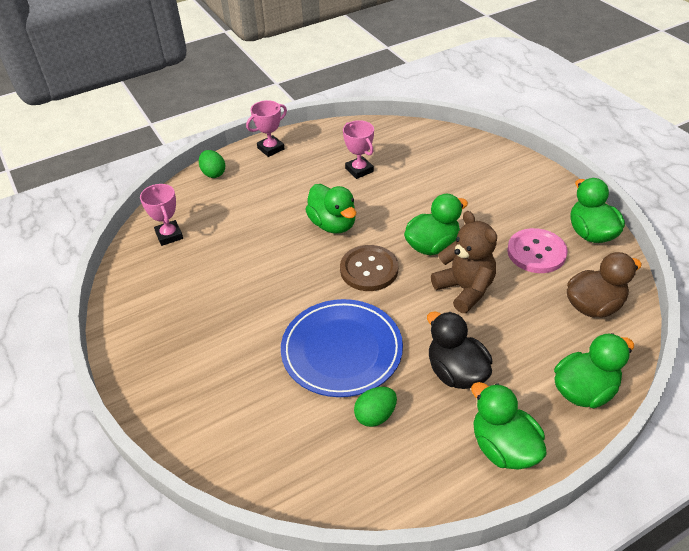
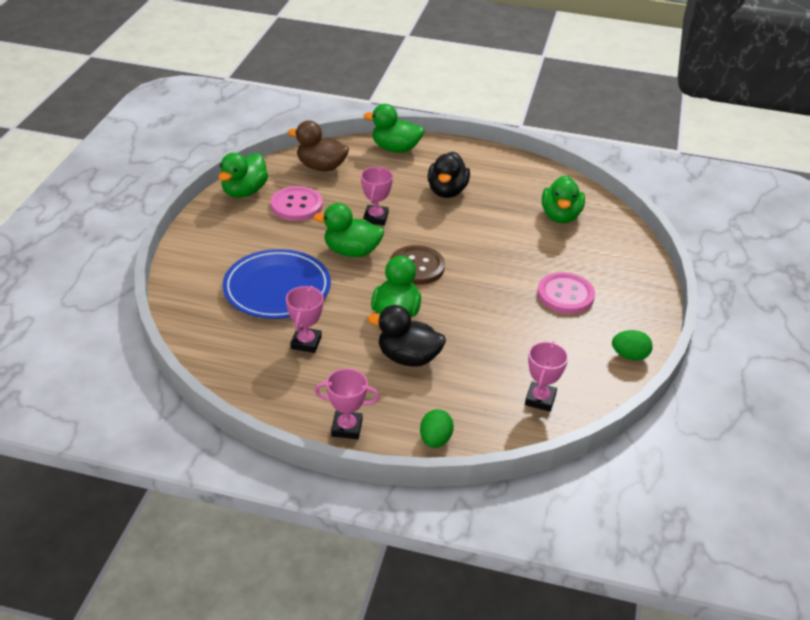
camera: 140 degrees left, 5 degrees down
(223, 333) = (565, 295): none -> pink button
(285, 203) = (408, 358): none -> black duck
(342, 350) = (498, 238): blue plate -> blue plate (277, 288)
(375, 415) = (517, 203): green egg -> green egg (629, 356)
(465, 289) = (375, 218): brown teddy bear -> pink trophy
(503, 447) = (470, 158): green duck -> green duck (560, 216)

